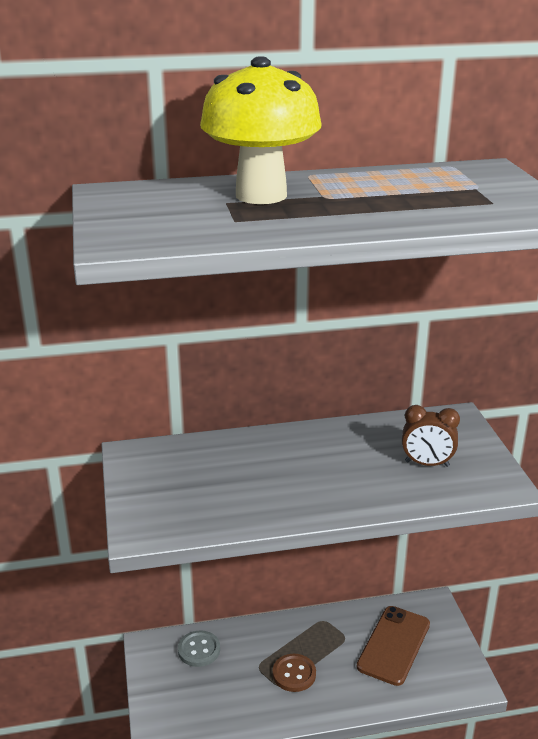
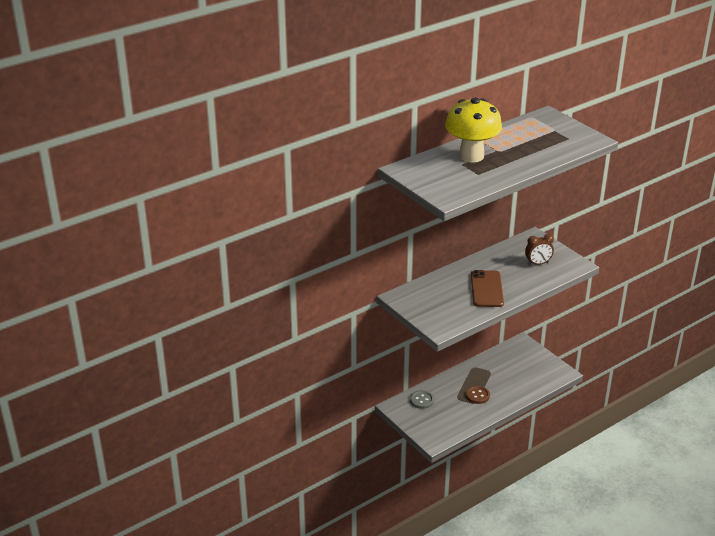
camera: 25 degrees left, 5 degrees up
(394, 645) = (516, 367): brown phone -> brown phone (486, 289)

